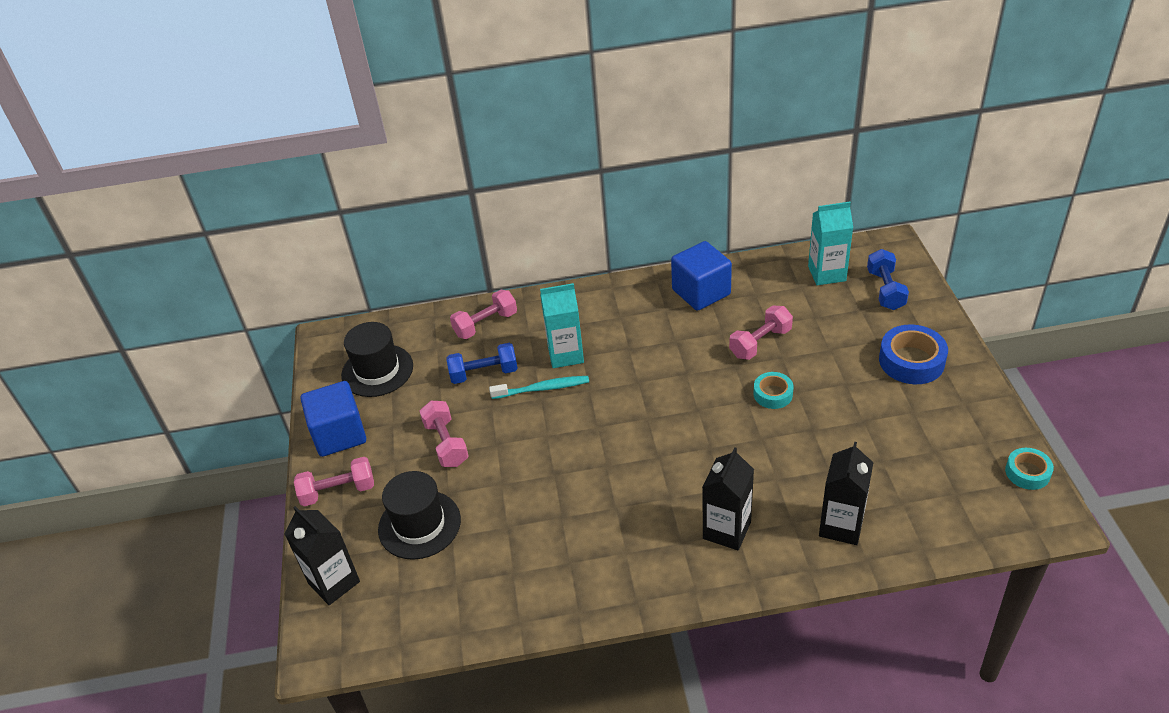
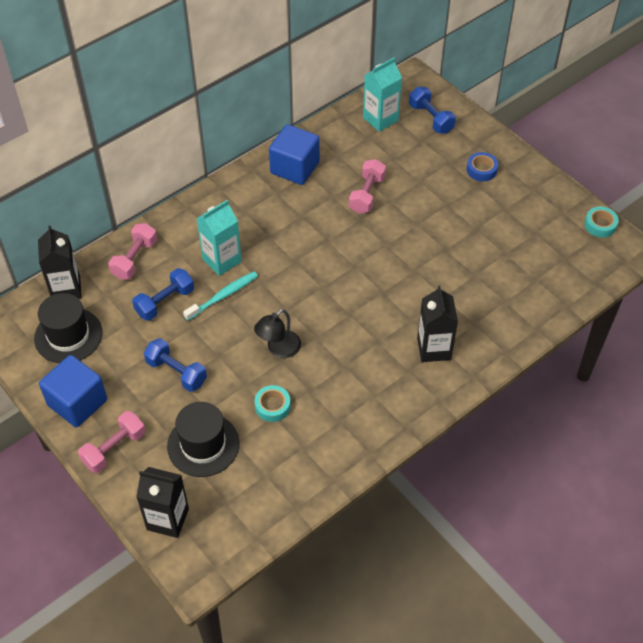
camera: 35 degrees left, 10 degrees up
(446, 443) = (176, 372): pink dumbbell -> blue dumbbell
(560, 462) = (279, 349): none -> black lamp
(773, 394) = (401, 232): turquoise tape -> turquoise tape (272, 406)
(841, 526) = (507, 312): black carton -> black carton (66, 289)
(911, 361) = (481, 170): blue tape -> blue tape, size x0.60

